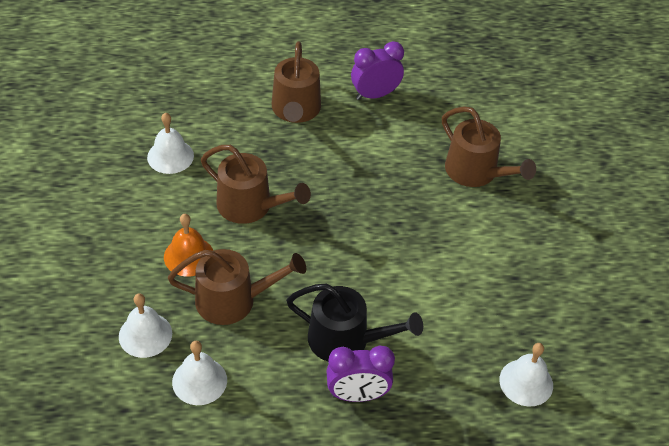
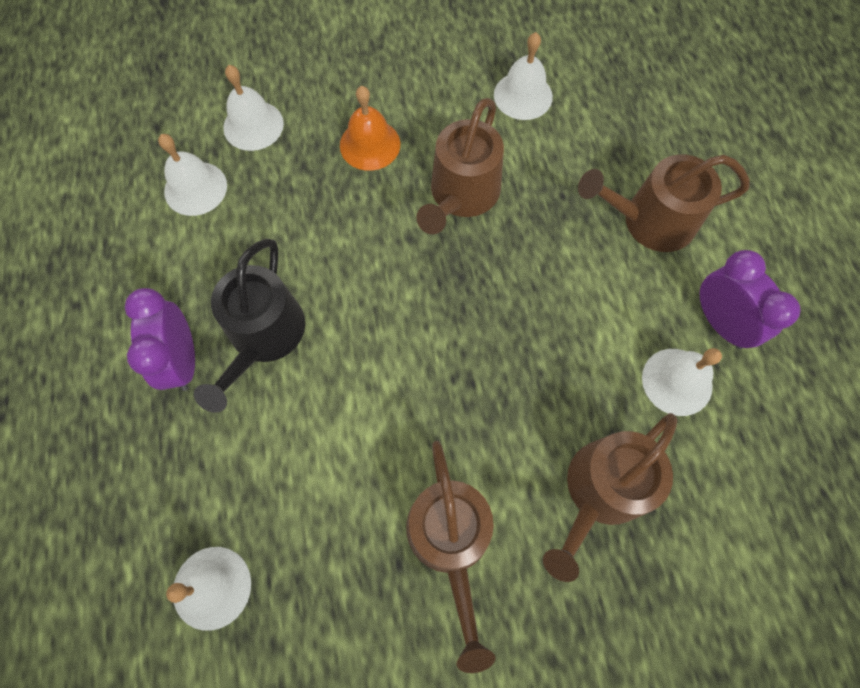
camera: 85 degrees right, 20 degrees up
(233, 300) = (310, 201): brown watering can -> brown watering can (450, 540)
(411, 123) = (677, 381): none -> white bell

